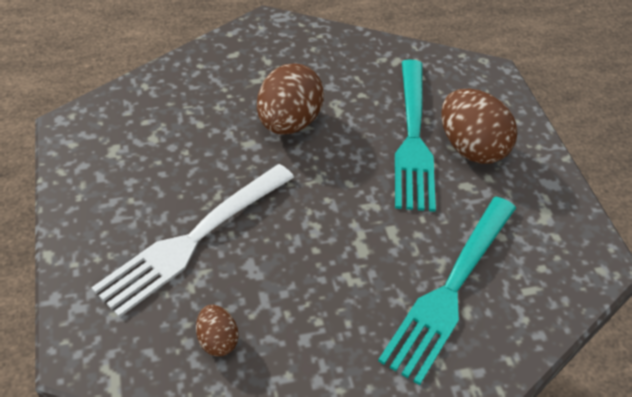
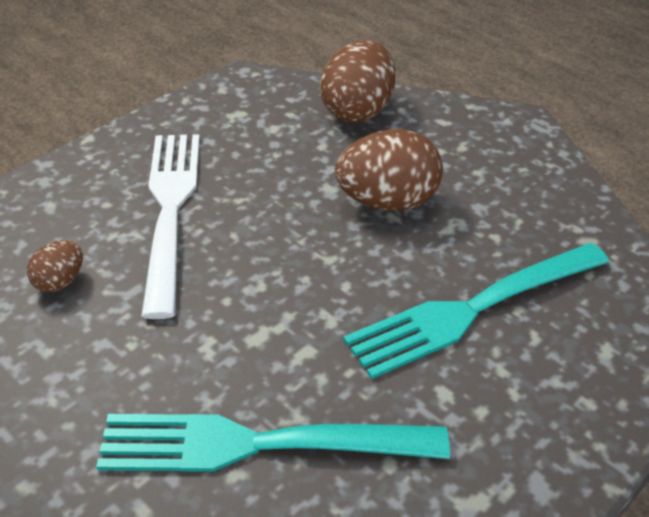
camera: 60 degrees right, 5 degrees down
(193, 240) = (170, 210): white fork -> white fork turned 75 degrees clockwise
(471, 148) = (515, 372): brown egg -> brown egg (357, 110)

